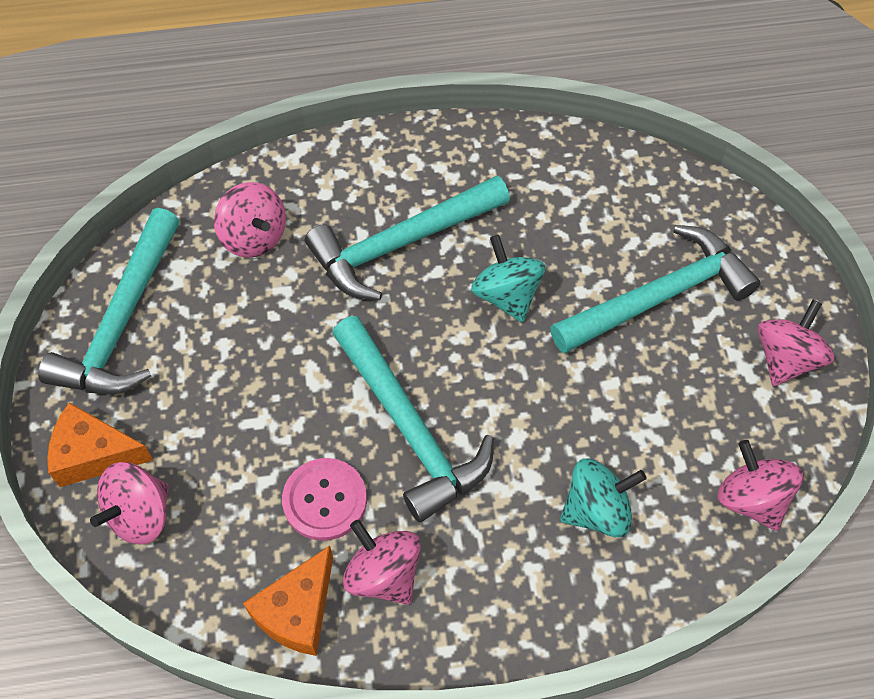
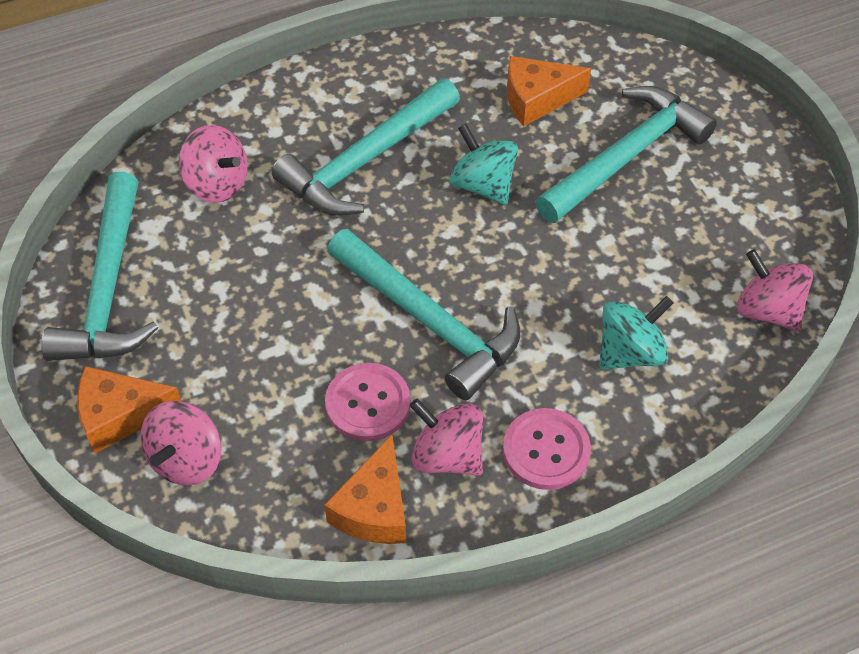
camera: 15 degrees left, 5 degrees down
(481, 594) = (546, 450): none -> pink button
(588, 215) = (537, 99): none -> orange cheese
(786, 359) = (759, 185): pink spinning top -> none

